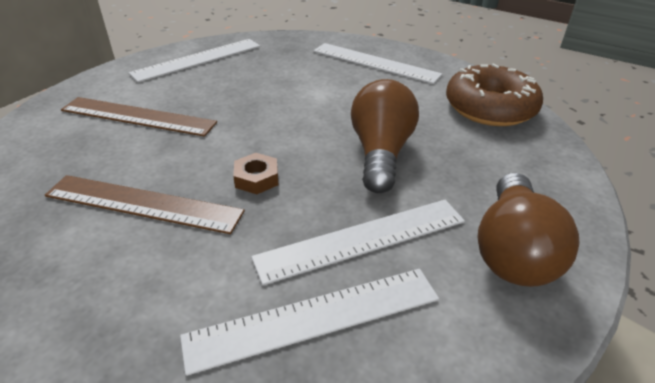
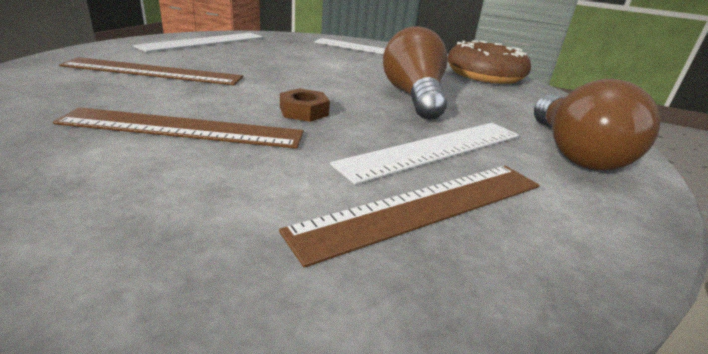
camera: 15 degrees left, 10 degrees down
(314, 317) = (427, 206): white ruler -> brown ruler

